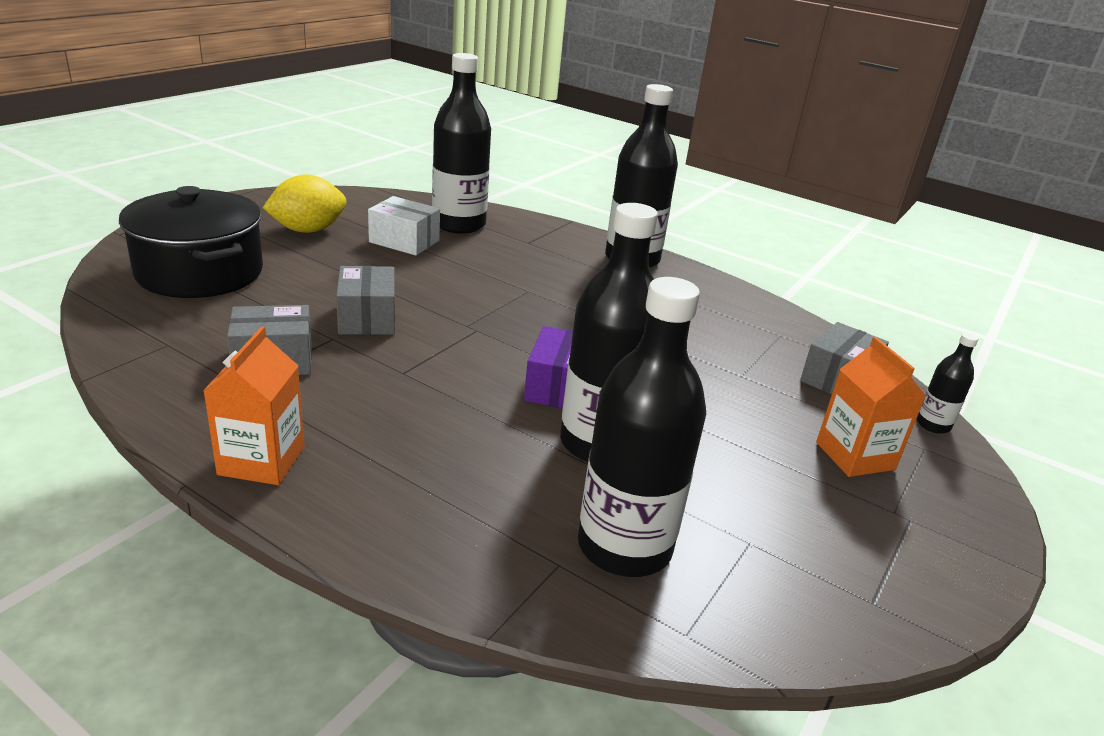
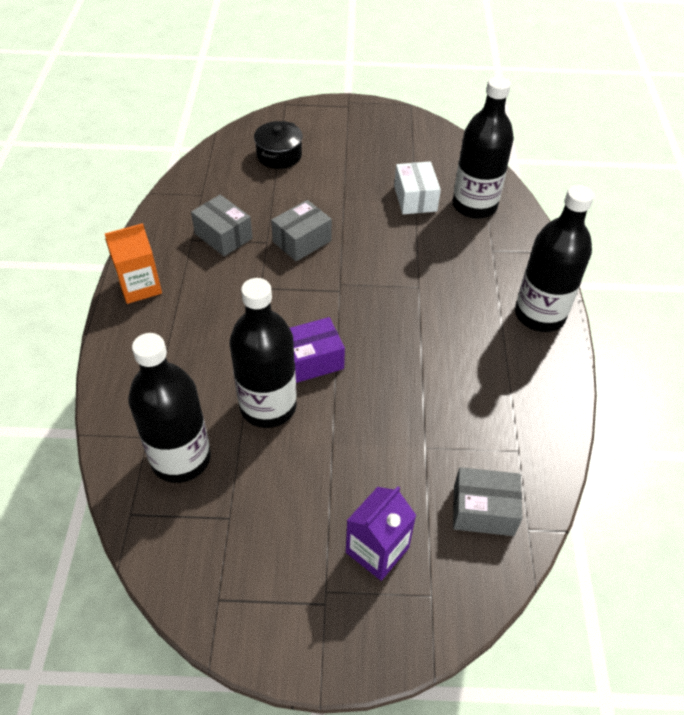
camera: 60 degrees right, 20 degrees up
(200, 272) = (279, 155): black pot -> black pot, size x0.56
(308, 230) = (377, 156): yellow lemon -> none
(855, 456) = (377, 550): orange carton -> purple carton
(933, 425) = (474, 594): black bottle -> none

